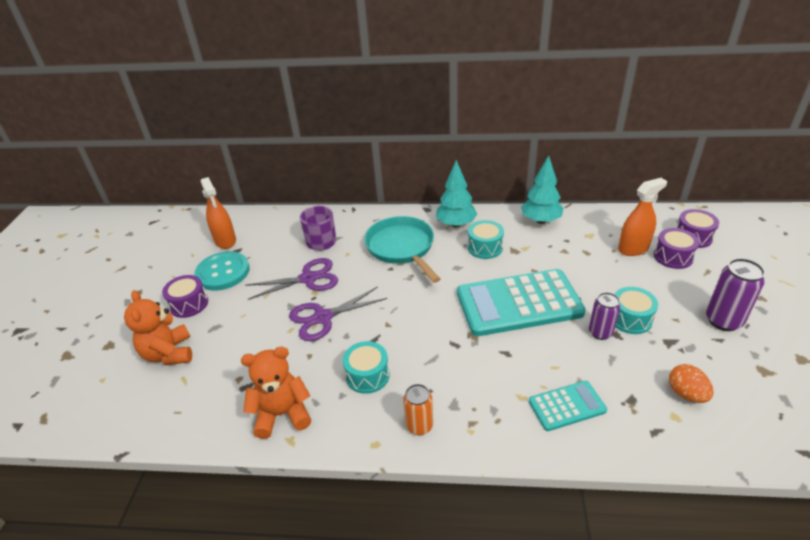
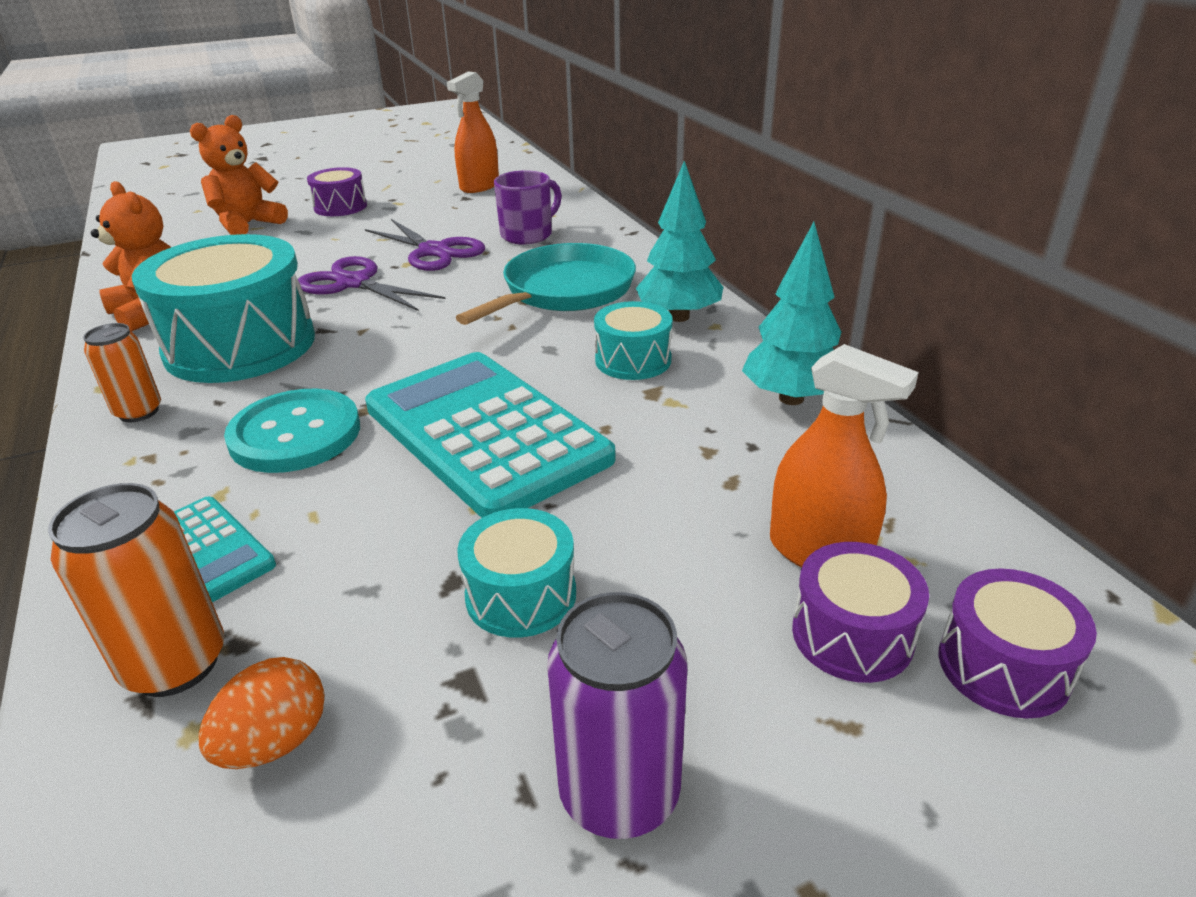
camera: 60 degrees right, 5 degrees down
(223, 272) = (413, 204): turquoise button -> turquoise button (295, 434)
(367, 375) = (240, 345): turquoise drum -> turquoise drum, size x2.00
(600, 332) = (446, 556): purple can -> none
(637, 419) = (175, 664): none -> orange can

